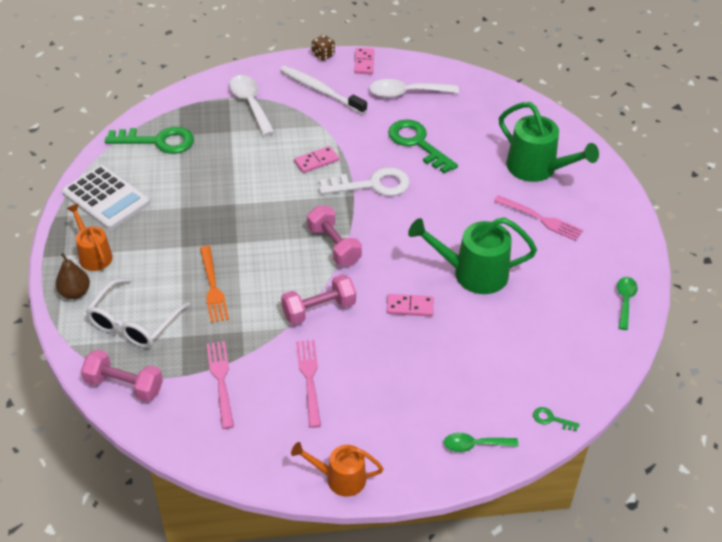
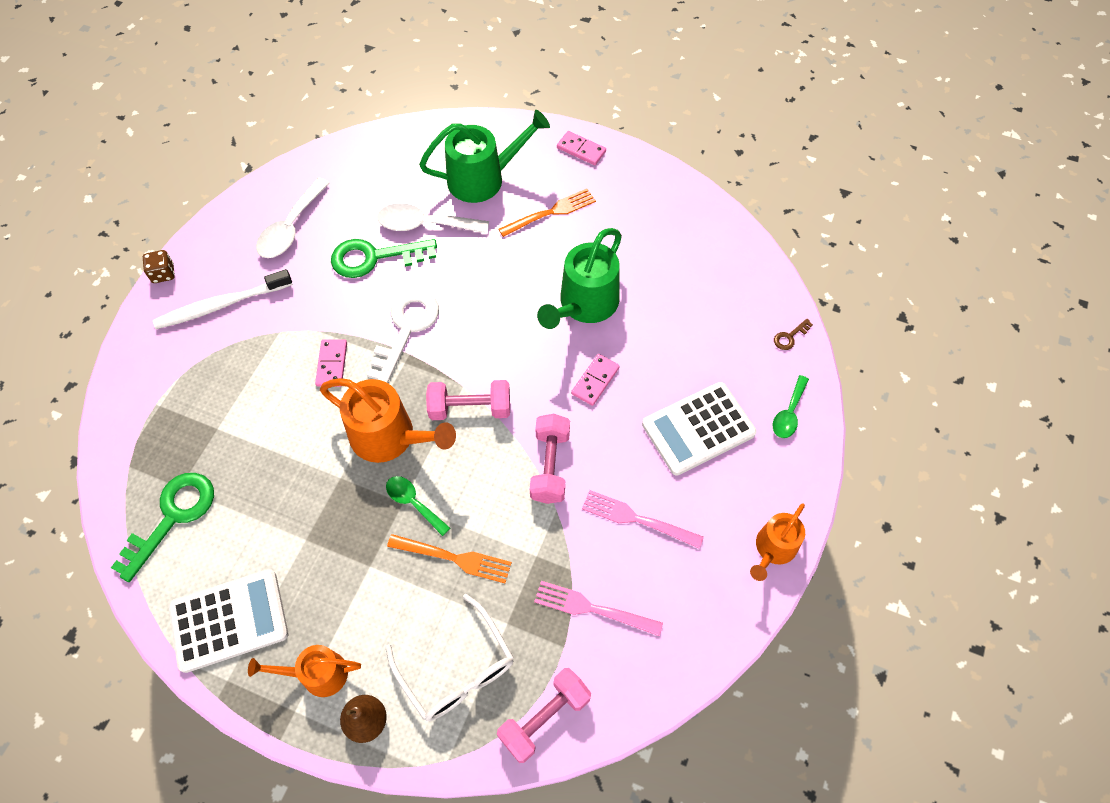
camera: 60 degrees left, 15 degrees up
(250, 104) = (186, 386): white spoon -> white spoon (425, 224)
(281, 215) = (390, 437): none -> orange watering can
(364, 63) = (210, 241): pink domino -> pink domino (581, 150)
(414, 388) = (698, 429): none -> white calculator
(540, 219) = (550, 212): pink fork -> orange fork
(551, 419) = (790, 337): green key -> brown key
(625, 301) = (689, 206): green spoon -> green spoon (414, 503)

